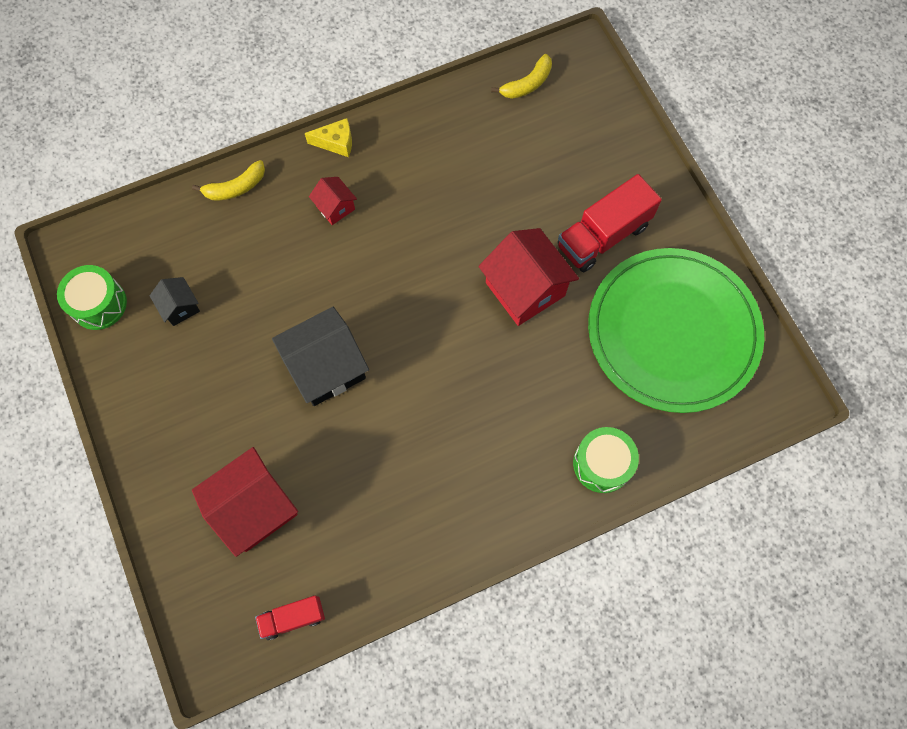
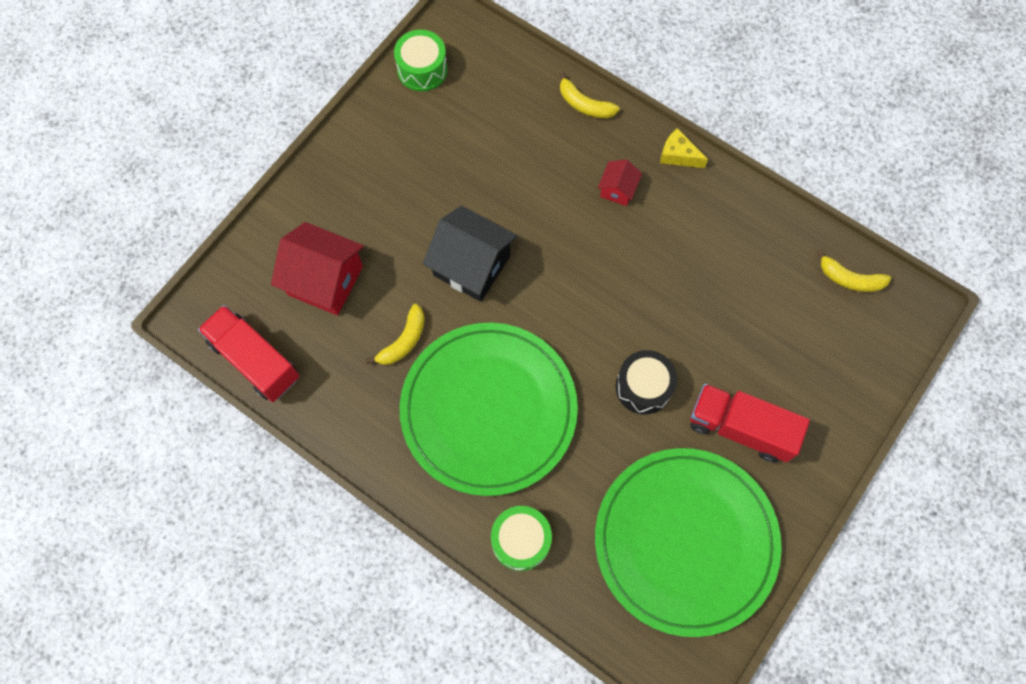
camera: 60 degrees right, 0 degrees up
(180, 307) = (455, 127): black house -> none
(293, 618) = (255, 360): red truck -> red truck, size x1.78
(336, 143) = (678, 155): yellow cheese -> yellow cheese turned 150 degrees clockwise
(360, 467) = (403, 341): none -> yellow banana
(470, 427) = (488, 409): none -> green plate
(525, 289) = (643, 387): red house -> black drum

